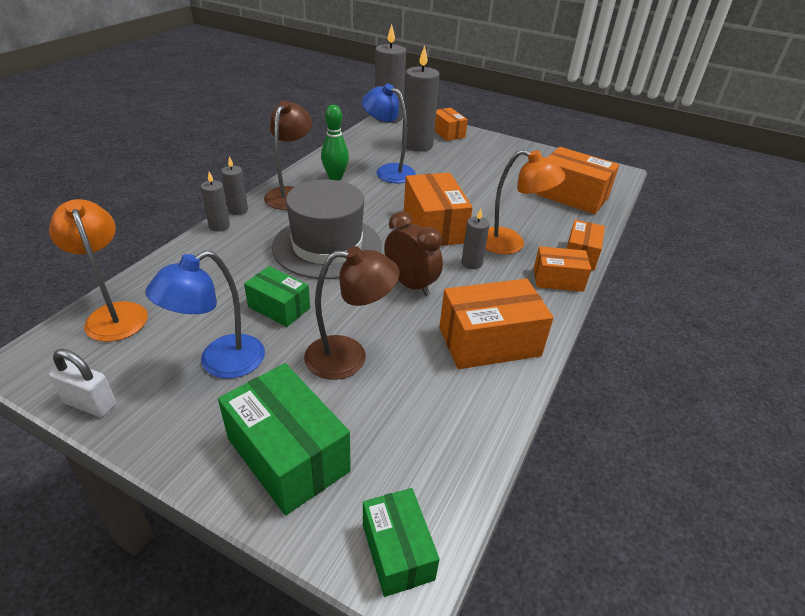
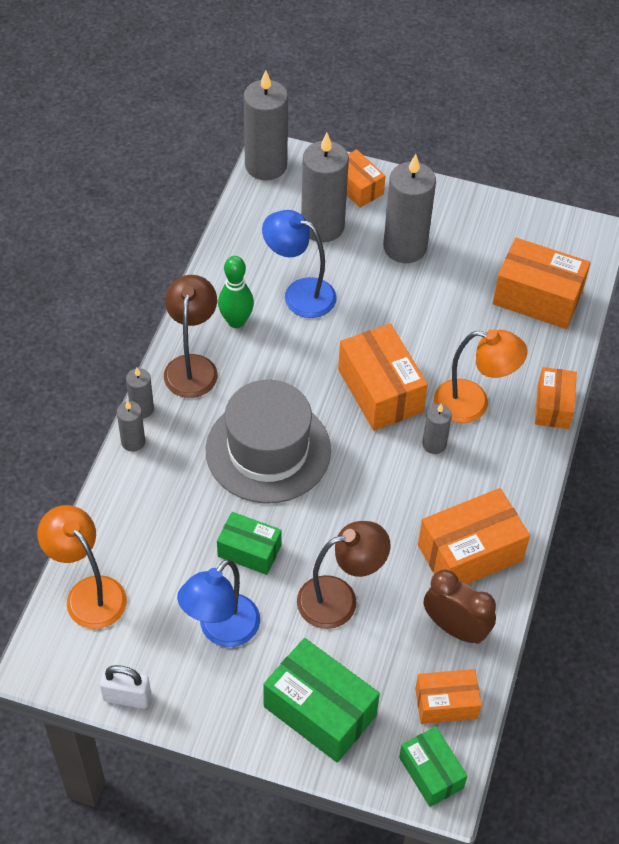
camera: 10 degrees left, 15 degrees up
(411, 284) = (375, 491): brown clock -> brown clock (455, 628)
(474, 161) = (405, 247): none -> grey candle
(558, 279) = (530, 451): orange box -> orange box (446, 703)

